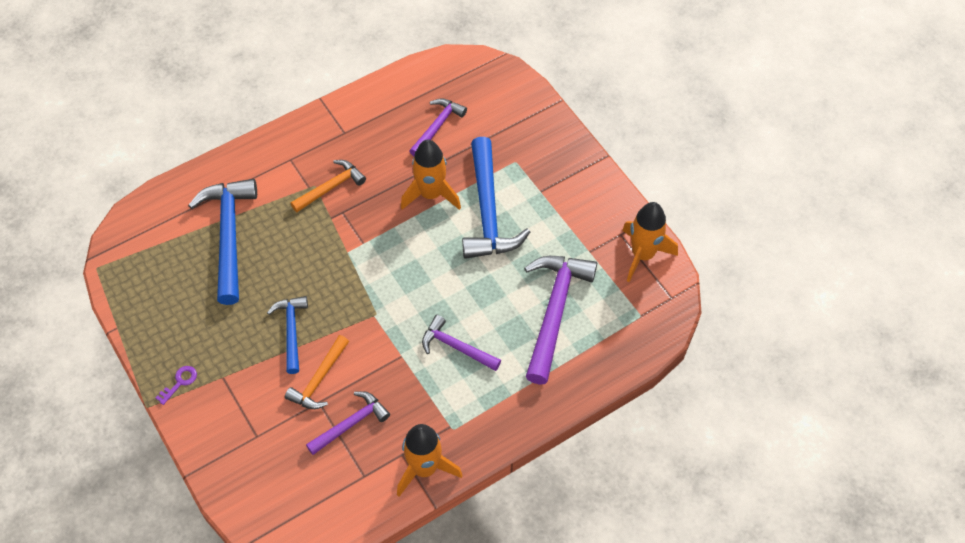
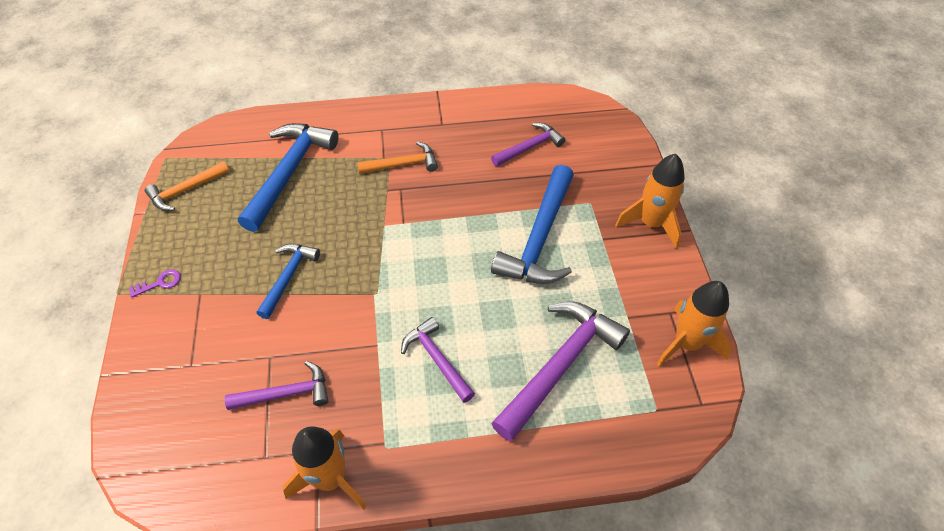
camera: 25 degrees right, 5 degrees down
(319, 379) = (284, 334): orange hammer -> orange hammer (185, 190)
(431, 194) = (492, 203): orange rocket -> orange rocket (651, 223)

